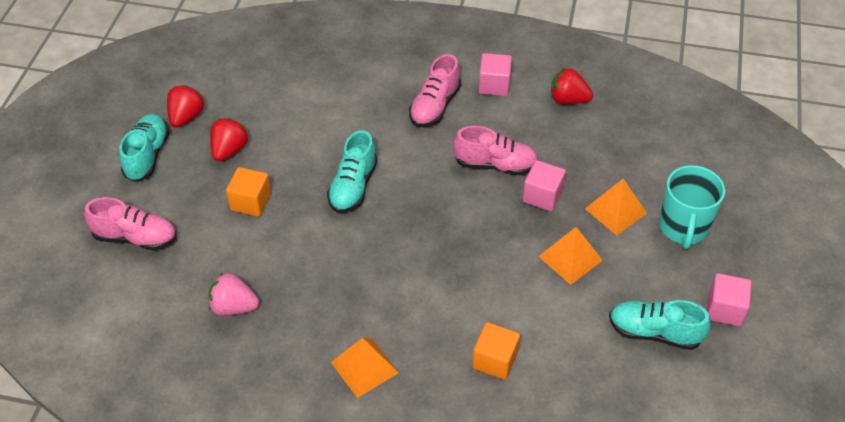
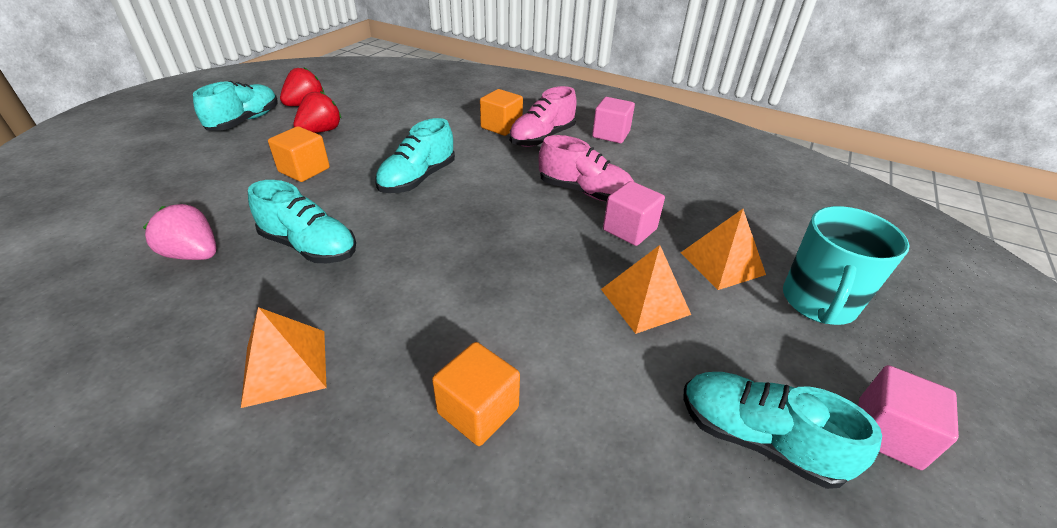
camera: 15 degrees right, 10 degrees down
(135, 237) = (166, 173): pink shoe -> none
(313, 277) = (309, 246): none -> turquoise shoe
(391, 100) = (501, 127): none -> orange cube
(568, 100) = (687, 157): red strawberry -> none

